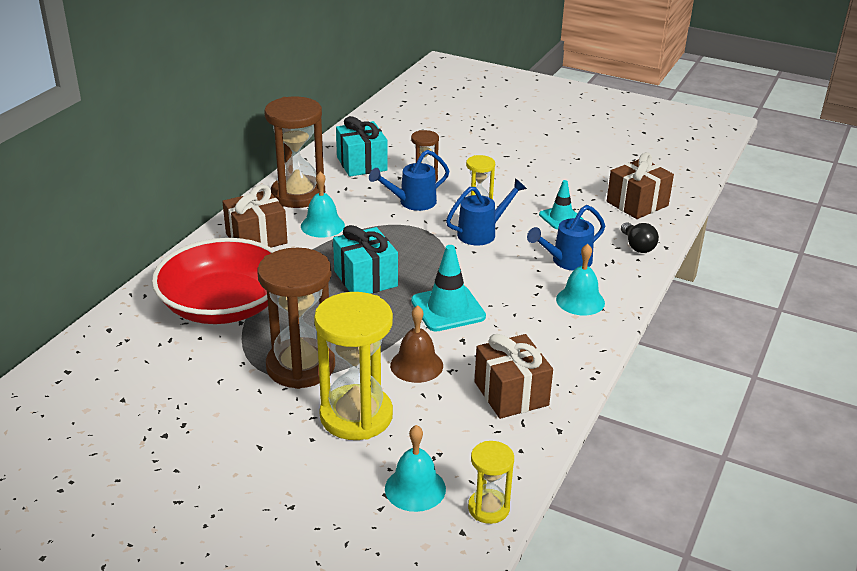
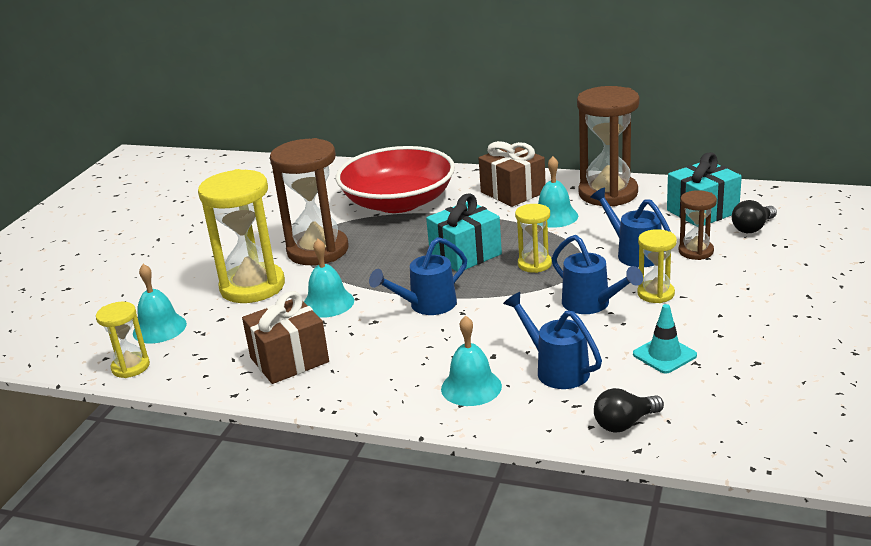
camera: 85 degrees right, 5 degrees down
(401, 152) = (752, 228): none -> black light bulb
(404, 247) = (534, 264): none -> yellow hourglass
(416, 365) = (328, 303): brown bell -> turquoise bell
(448, 309) = (427, 305): turquoise traffic cone -> blue watering can
(637, 204) = (750, 416): brown gift -> none

